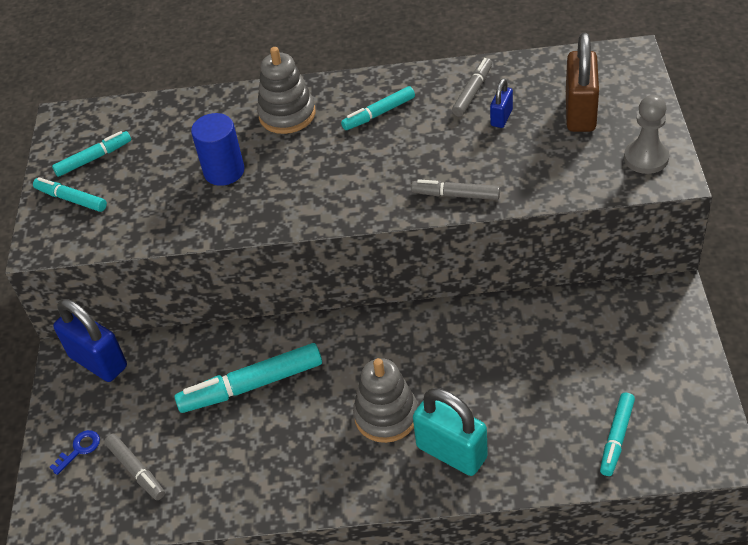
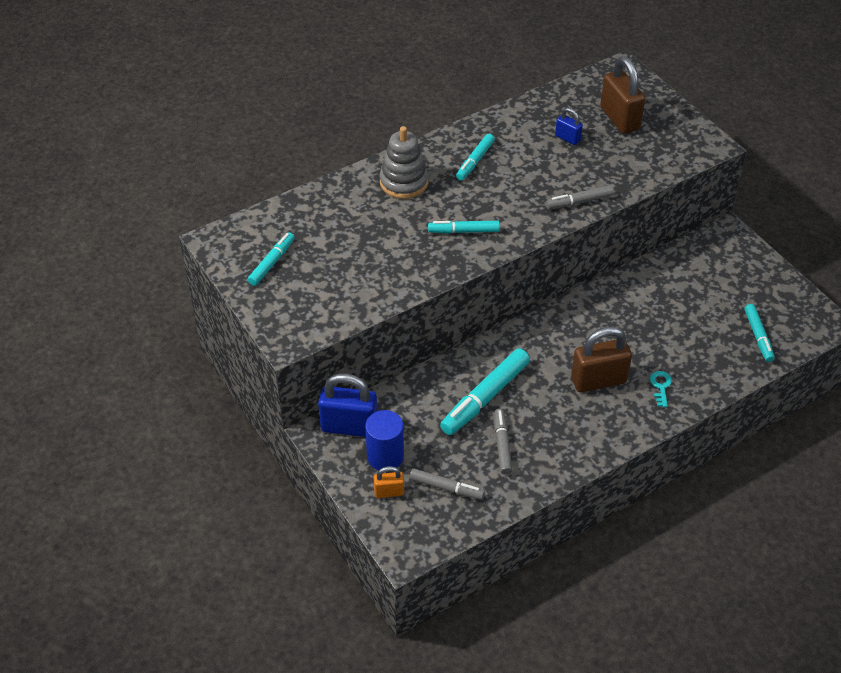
camera: 35 degrees left, 0 degrees up
(71, 199) = (282, 299): turquoise marker -> turquoise marker (463, 231)
(79, 449) = (389, 492): blue key -> orange padlock
(224, 171) = (390, 239): blue cylinder -> blue cylinder (385, 456)
(386, 415) = (598, 380): grey stacking toy -> brown padlock
(451, 452) = (661, 386): turquoise padlock -> turquoise key
(473, 92) = (532, 125): grey marker -> grey marker (502, 445)
(501, 117) = (567, 138): blue padlock -> blue padlock turned 45 degrees counterclockwise
(646, 158) = (687, 137): grey pawn -> none

